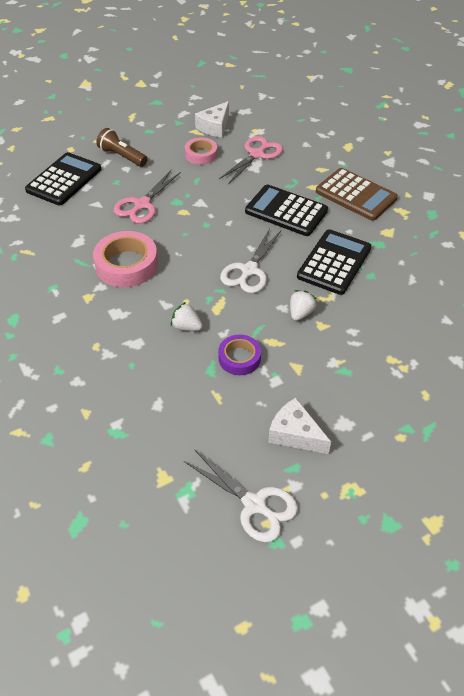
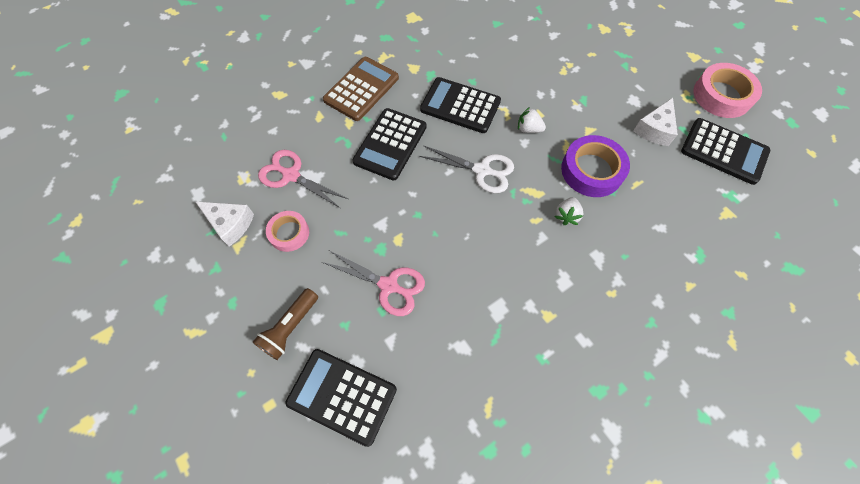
camera: 95 degrees left, 15 degrees up
(126, 265) = (492, 284): pink tape -> pink tape (722, 95)
(239, 358) = (592, 170): purple tape -> purple tape, size x1.64
(254, 504) = (724, 151): white scissors -> black calculator

